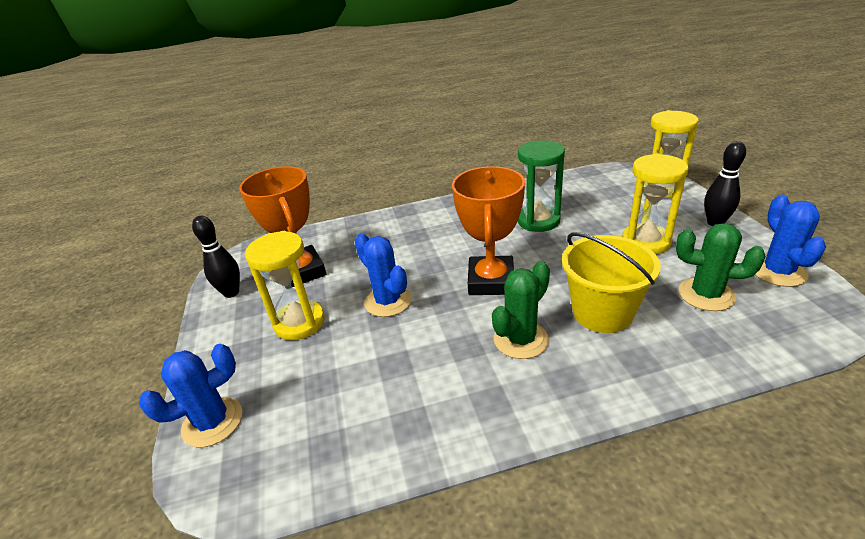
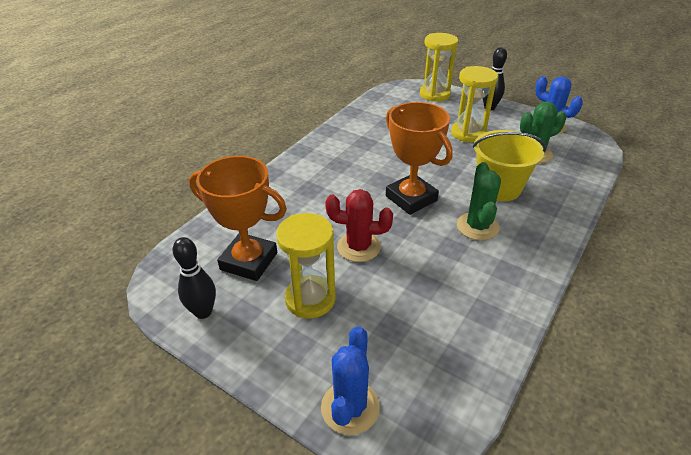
camera: 45 degrees left, 5 degrees up
(388, 301) = (358, 247): blue cactus -> red cactus
(538, 221) = (387, 143): green hourglass -> none

